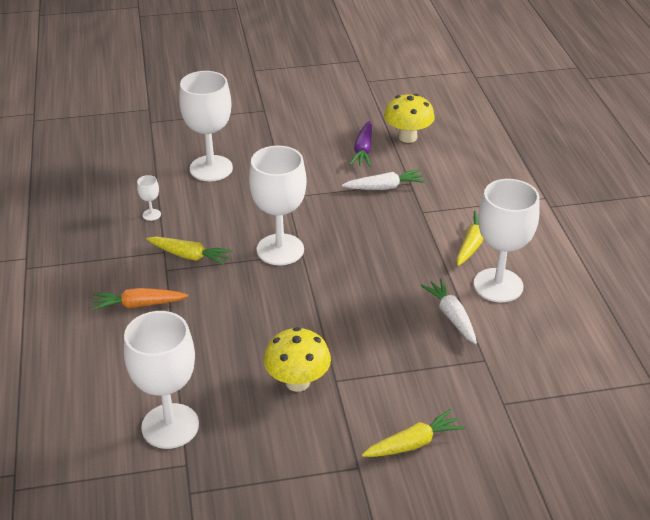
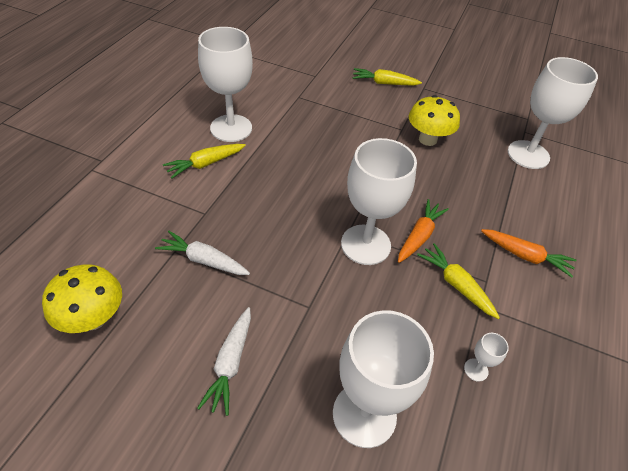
camera: 150 degrees left, 10 degrees up
(241, 277) = (419, 236): none -> orange carrot
(363, 150) = (163, 328): purple carrot -> none
(451, 316) = (288, 126): white carrot -> white carrot (230, 364)

